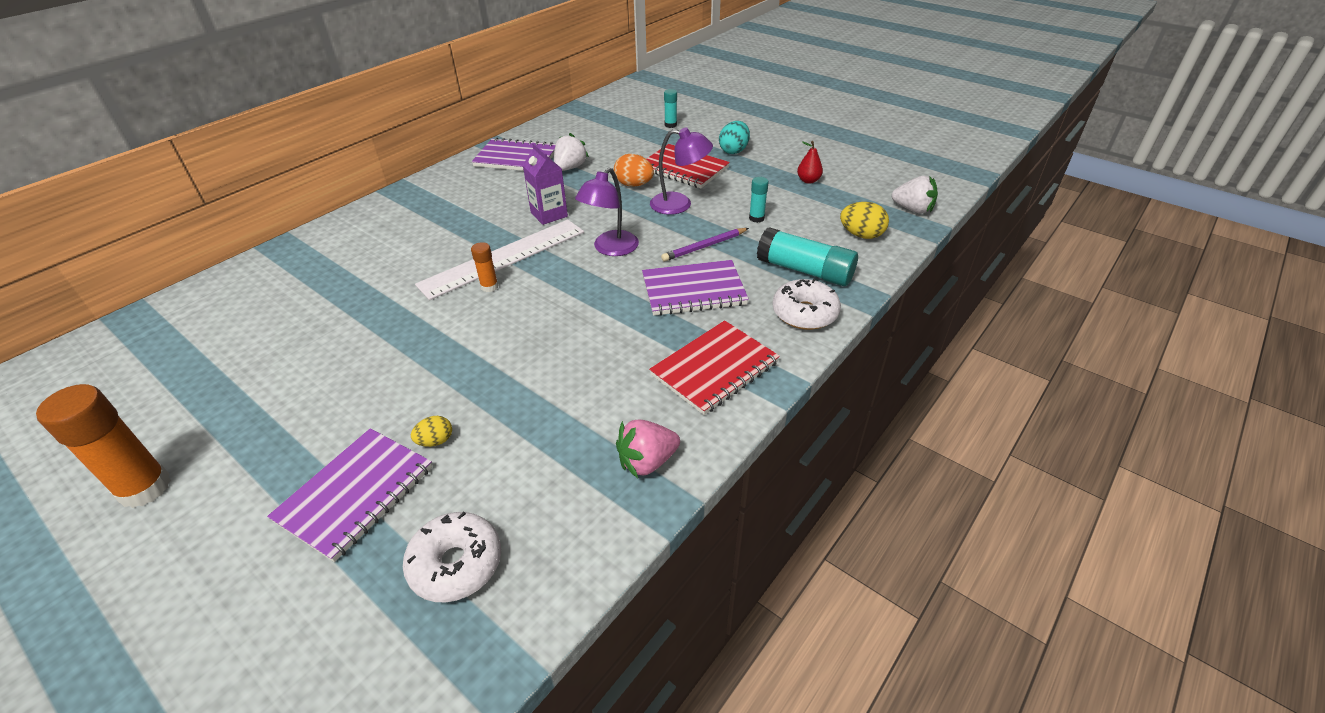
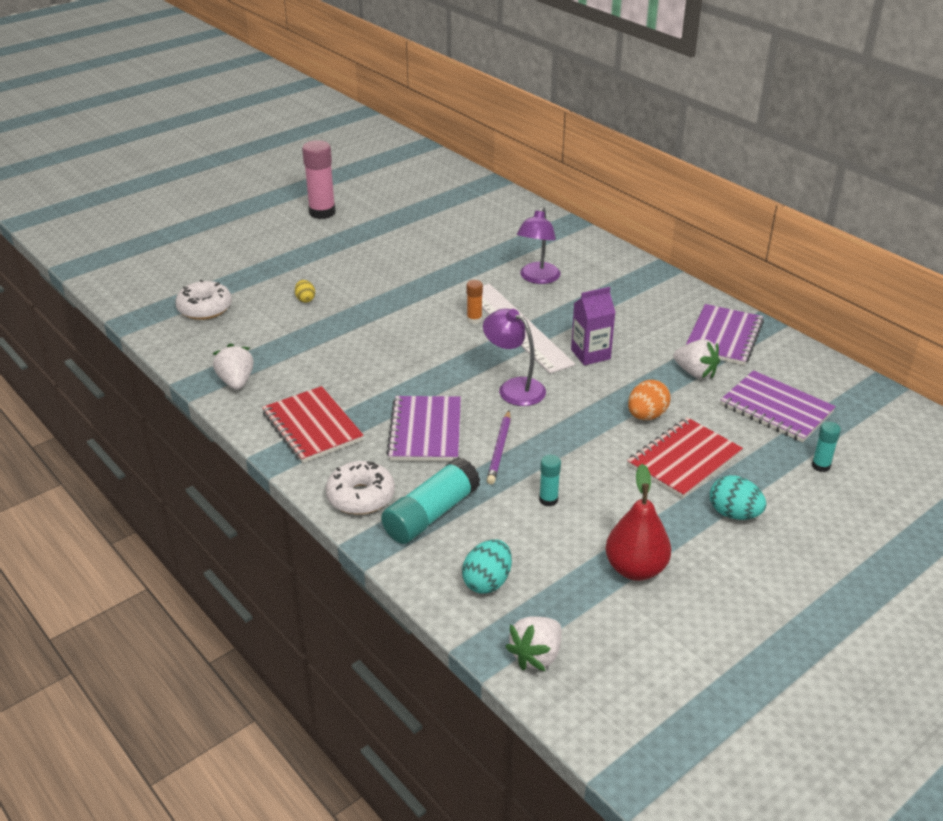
camera: 100 degrees right, 5 degrees down
(145, 488) = (322, 212): orange glue stick -> pink glue stick
(356, 494) = (277, 274): purple notebook -> purple notebook (776, 409)
(647, 462) = (236, 381): pink strawberry -> white strawberry
(679, 204) = (593, 444): purple lamp -> purple lamp (537, 278)
(704, 247) = (499, 449): purple pencil -> purple pencil turned 150 degrees counterclockwise
(808, 180) = (635, 569): red pear -> red pear, size x1.81
(861, 235) = (487, 582): yellow egg -> turquoise egg

